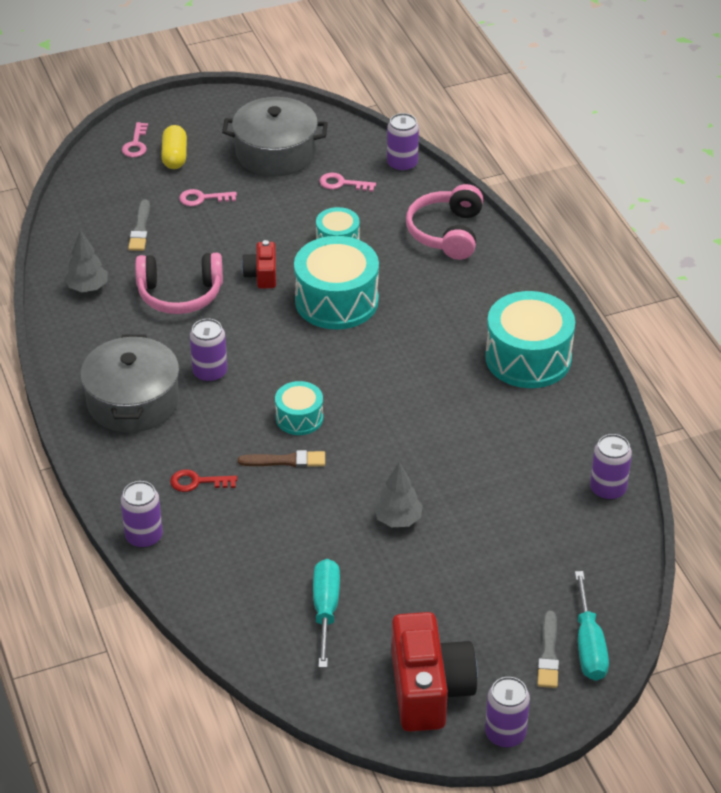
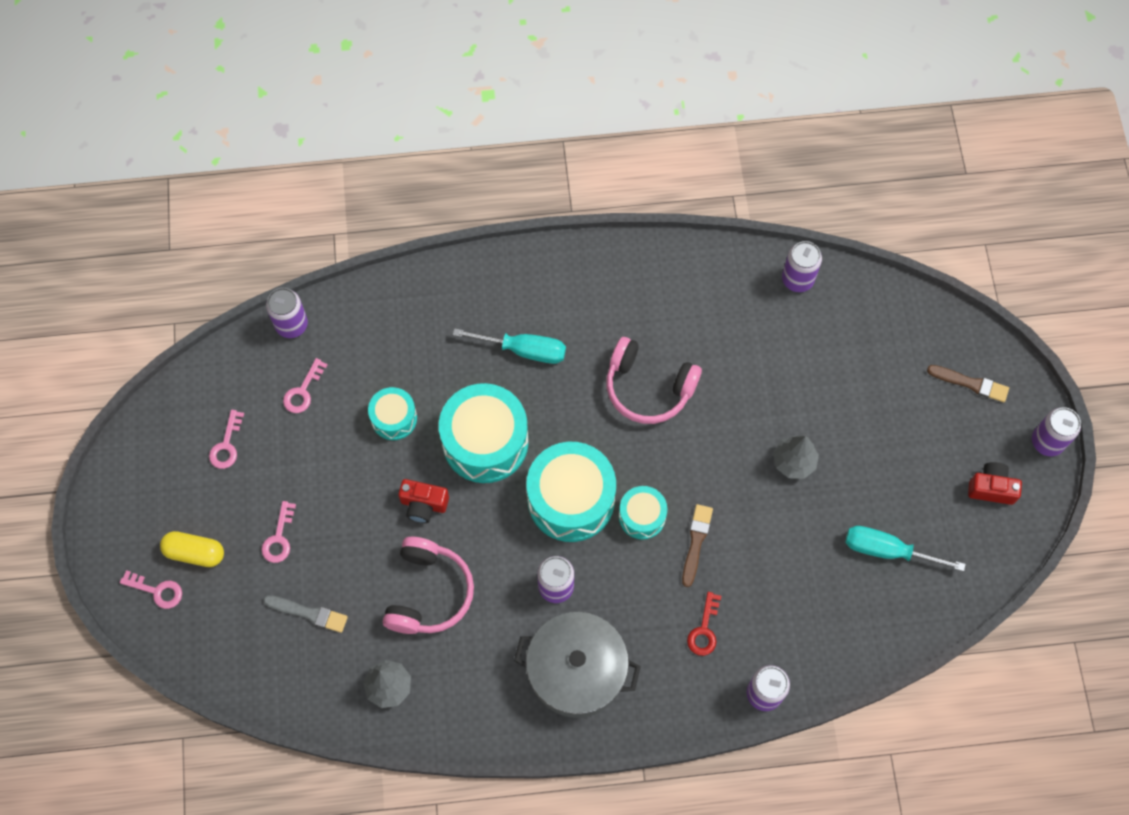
camera: 75 degrees left, 25 degrees up
(276, 153) = (226, 445): grey pot -> pink key
(429, 689) = (991, 488): red camera -> red camera, size x0.52
(447, 233) = (415, 312): pink headphones -> pink headphones (648, 387)
(528, 358) = (616, 293): turquoise drum -> turquoise drum (571, 499)
(548, 653) = (970, 383): grey brush -> brown brush
(588, 645) = (967, 350): turquoise screwdriver -> turquoise screwdriver (523, 350)

